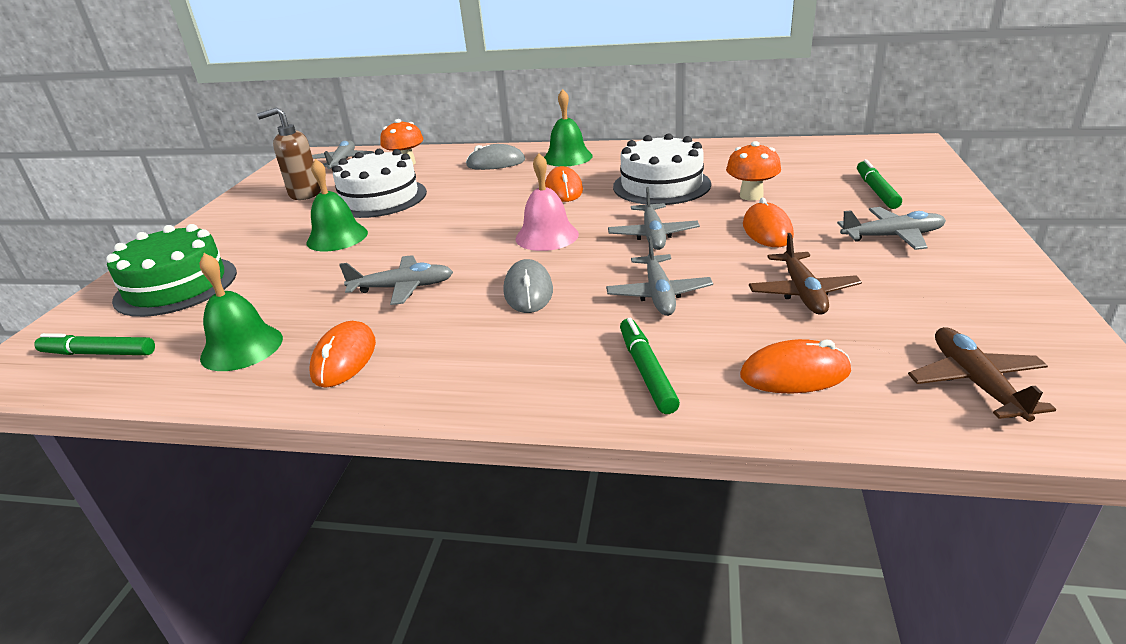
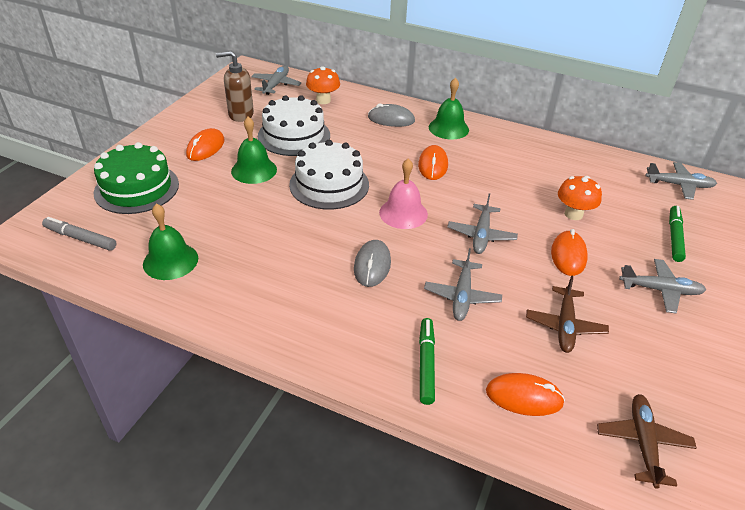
camera: 10 degrees right, 10 degrees up
(99, 353) = (80, 238): green marker -> grey marker
(344, 358) = (234, 291): orange mouse -> orange mouse (205, 147)
(402, 288) = (287, 236): grey plane -> grey plane (679, 185)
(661, 185) = (509, 182): white cake -> white cake (329, 184)

